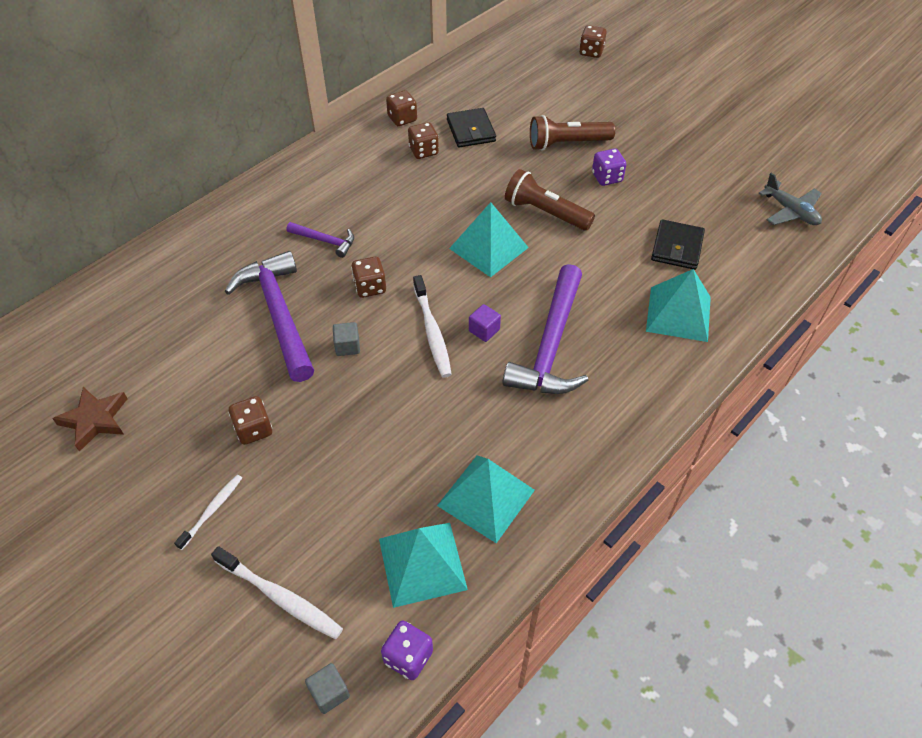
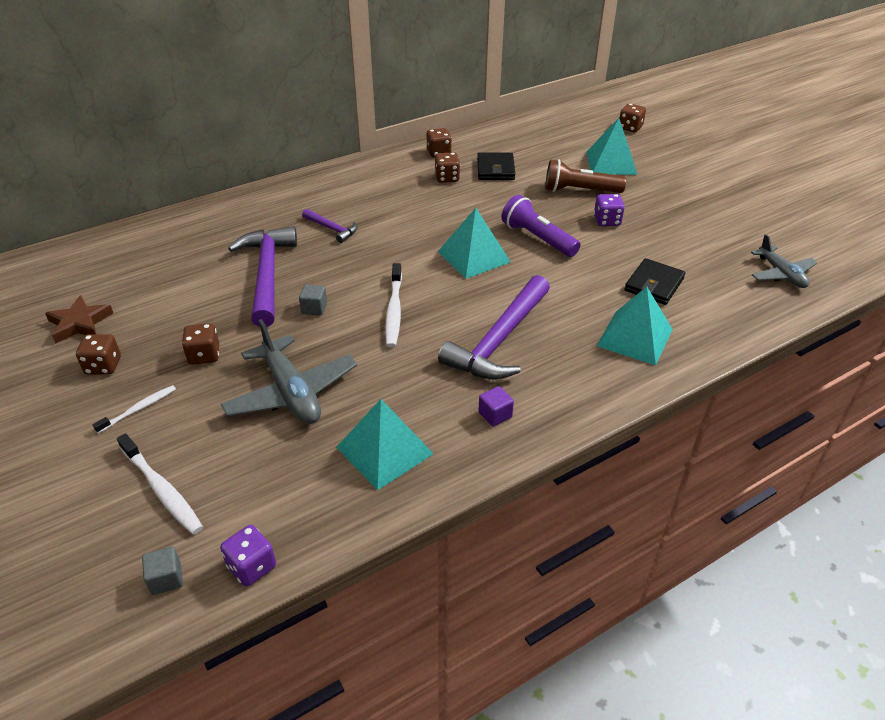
camera: 15 degrees right, 10 degrees down
(365, 453) = (291, 392): none -> grey plane
(370, 287) = (354, 268): brown dice -> brown dice (103, 366)
(422, 563) = (301, 491): turquoise pyramid -> turquoise pyramid (611, 163)
(484, 330) = (442, 318): purple cube -> purple cube (495, 415)
(545, 213) = (538, 238): brown flashlight -> purple flashlight

